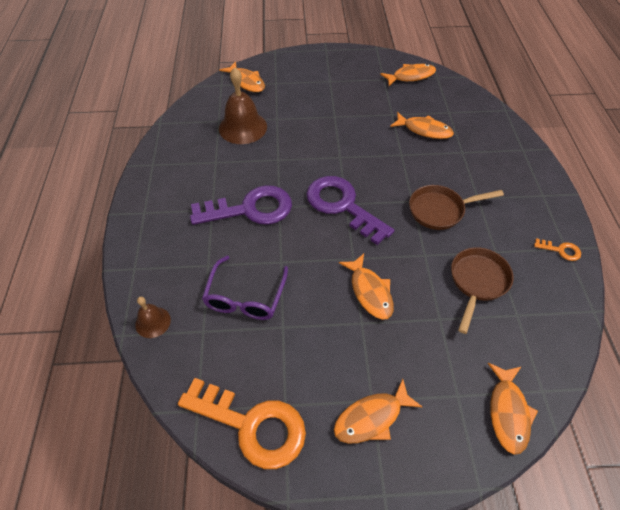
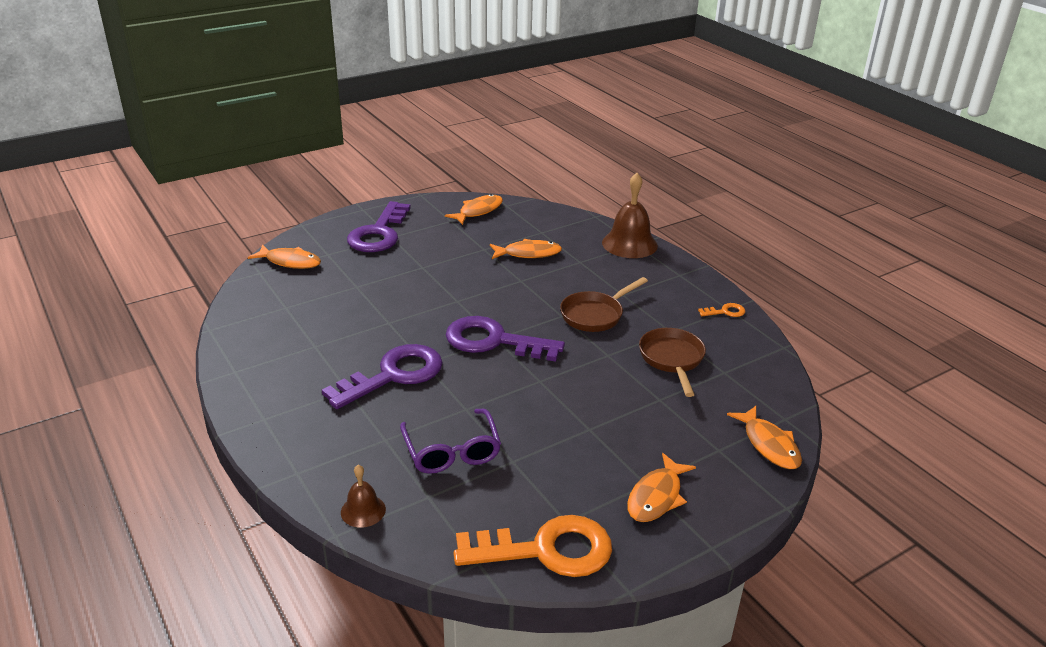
camera: 30 degrees left, 20 degrees down
(243, 127) = (322, 305): brown bell -> brown bell (629, 244)
(323, 75) = (379, 233): none -> purple key
(370, 292) = (578, 401): orange fish -> none

